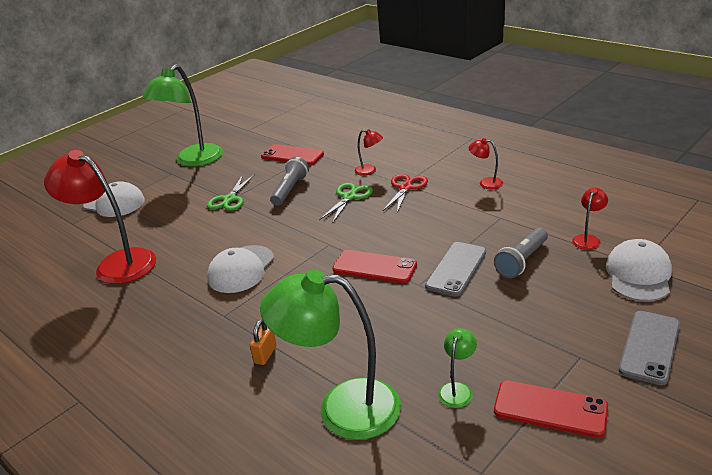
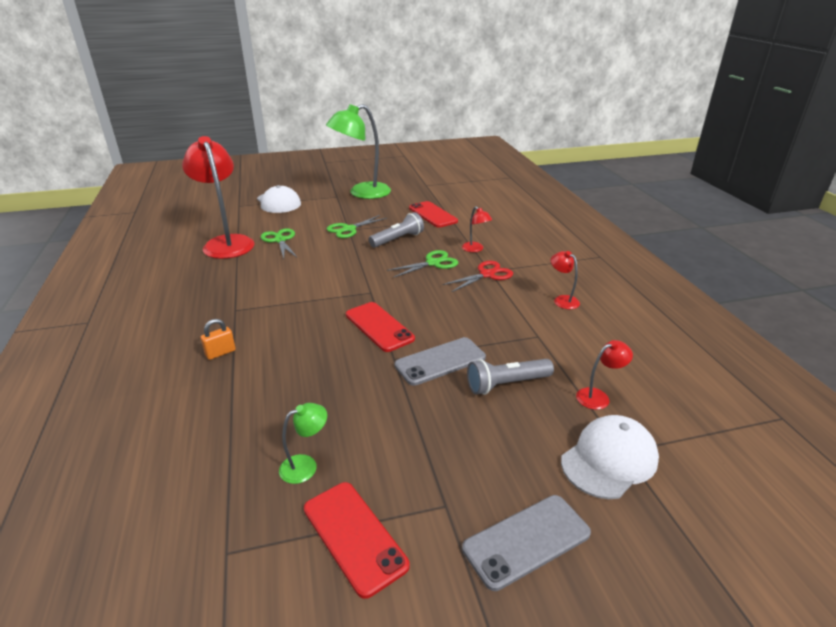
camera: 30 degrees right, 0 degrees up
(173, 237) = (280, 240): none -> green scissors
(241, 269) = (289, 282): white cap -> none
(342, 408) = (210, 425): green lamp -> none

